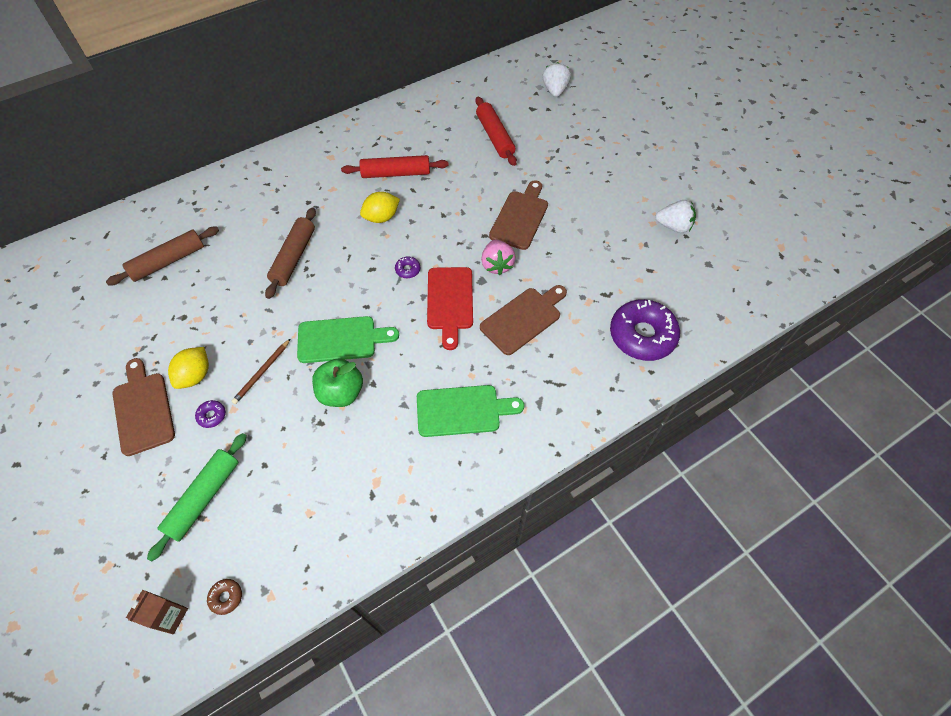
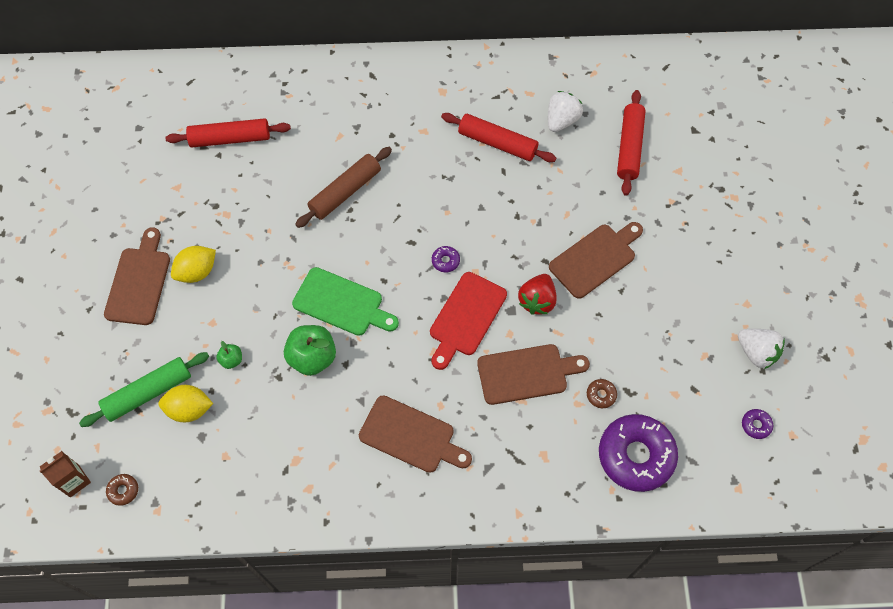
camera: 30 degrees right, 5 degrees up
(168, 261) = (230, 138): brown rolling pin -> red rolling pin
(212, 416) = (192, 319): purple donut -> purple donut (756, 425)
(262, 372) = (254, 300): brown pencil -> none
(269, 430) = (231, 360): none -> green apple
(381, 217) = (453, 188): yellow lemon -> yellow lemon (189, 409)
(462, 410) = (411, 436): green cutting board -> brown cutting board
(497, 265) = (537, 301): pink strawberry -> red strawberry
(555, 90) = (736, 118): white strawberry -> white strawberry (561, 120)
(588, 306) = (601, 395): none -> brown donut

